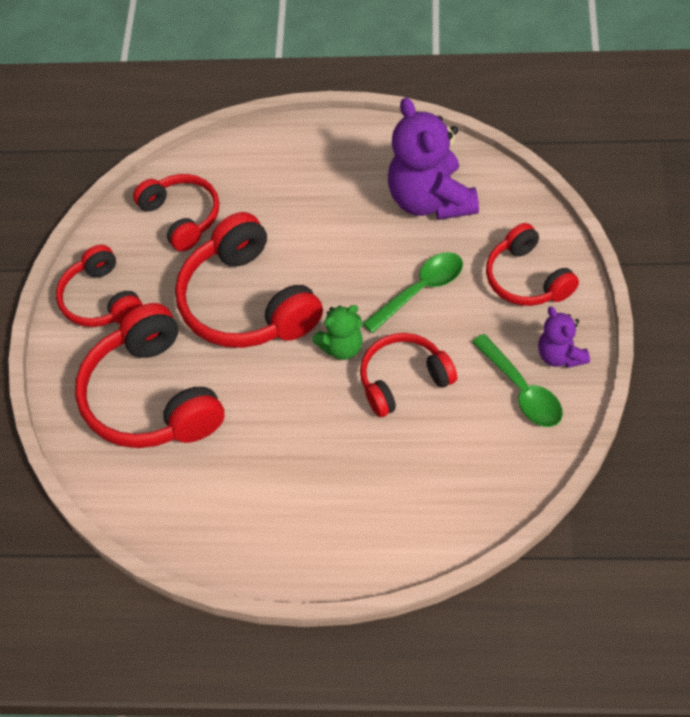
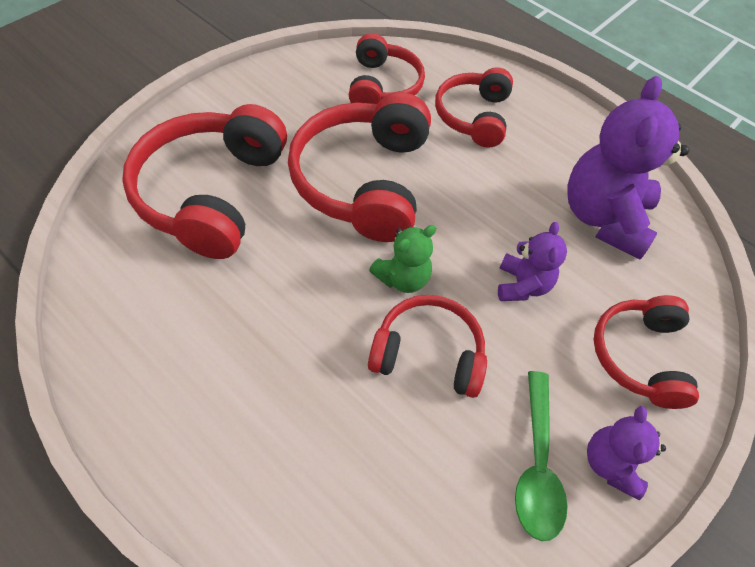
camera: 30 degrees right, 0 degrees up
(101, 300) = (260, 98): red headphones -> red headphones (473, 116)
(342, 347) = (402, 278): green teddy bear -> green teddy bear turned 45 degrees counterclockwise
(420, 290) = (522, 285): green spoon -> purple teddy bear

